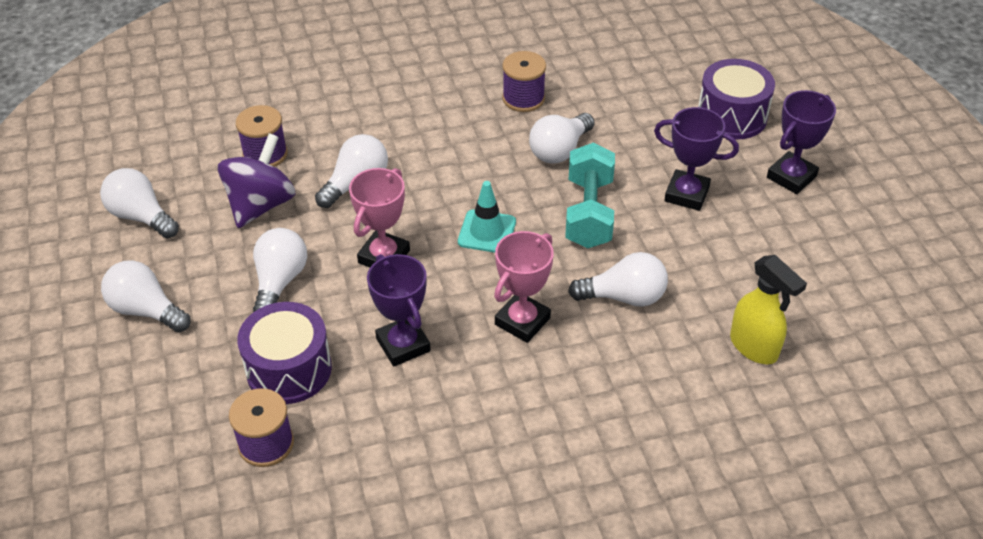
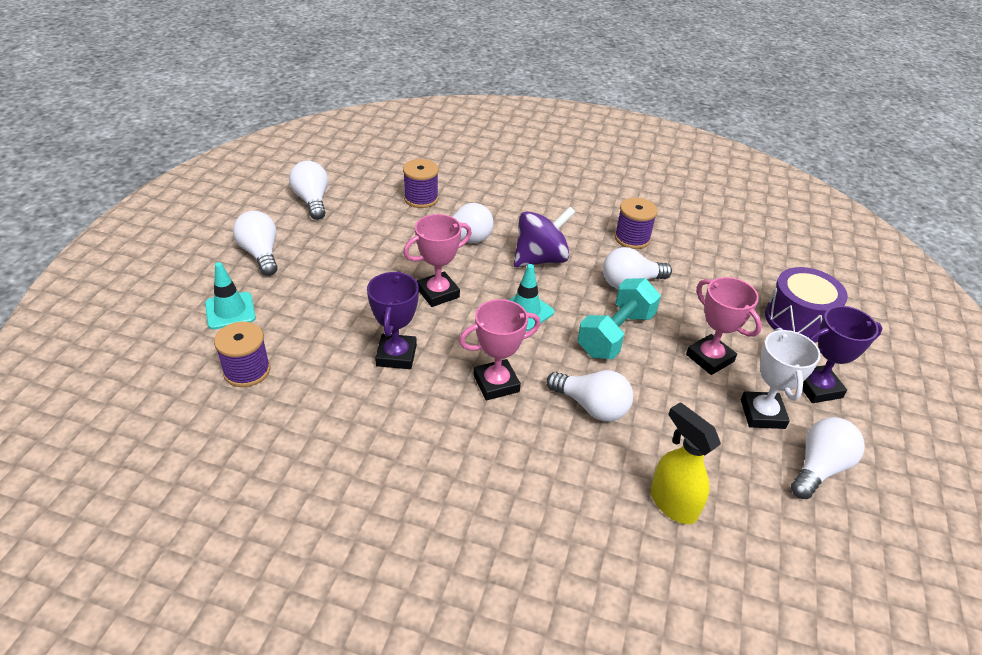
camera: 30 degrees right, 5 degrees down
(180, 392) = (230, 311): none -> turquoise traffic cone
(261, 204) = (389, 226): purple spinning top -> purple spinning top (540, 259)
(279, 282) = (355, 276): white light bulb -> white light bulb (819, 468)
(289, 369) = (308, 332): purple drum -> none
(686, 194) = (709, 358): purple trophy -> pink trophy
(754, 347) = (672, 503): yellow spray bottle -> yellow spray bottle turned 150 degrees clockwise
(766, 226) = (762, 414): none -> white trophy

